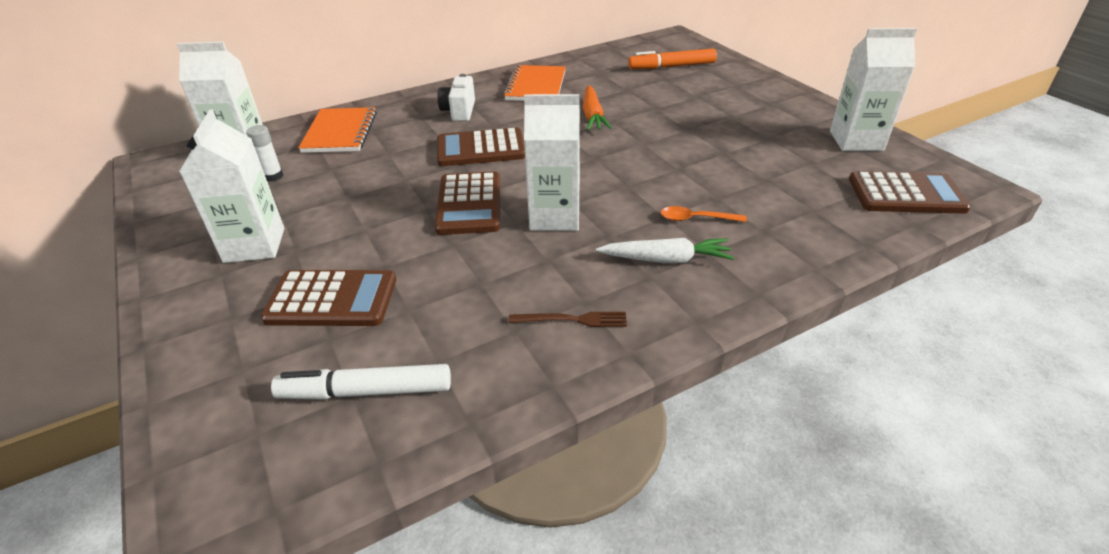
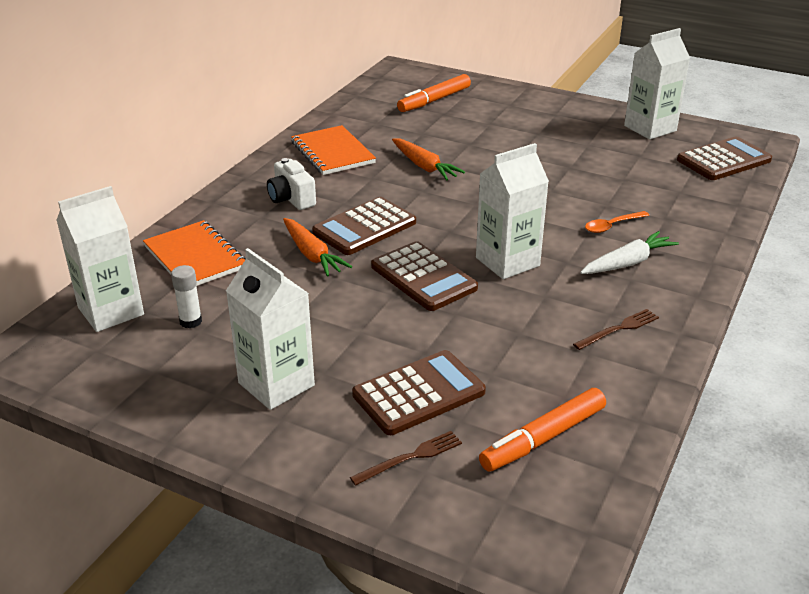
camera: 35 degrees left, 5 degrees down
(250, 351) = (410, 457): none -> brown fork
(366, 392) = (543, 438): white marker -> orange marker
(415, 157) = (312, 255): none -> orange carrot

